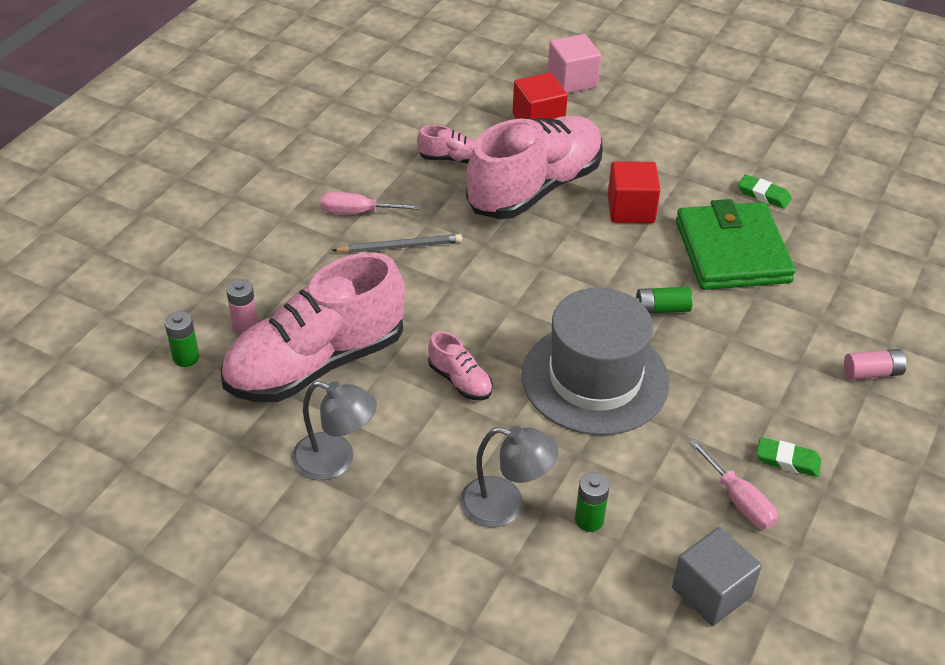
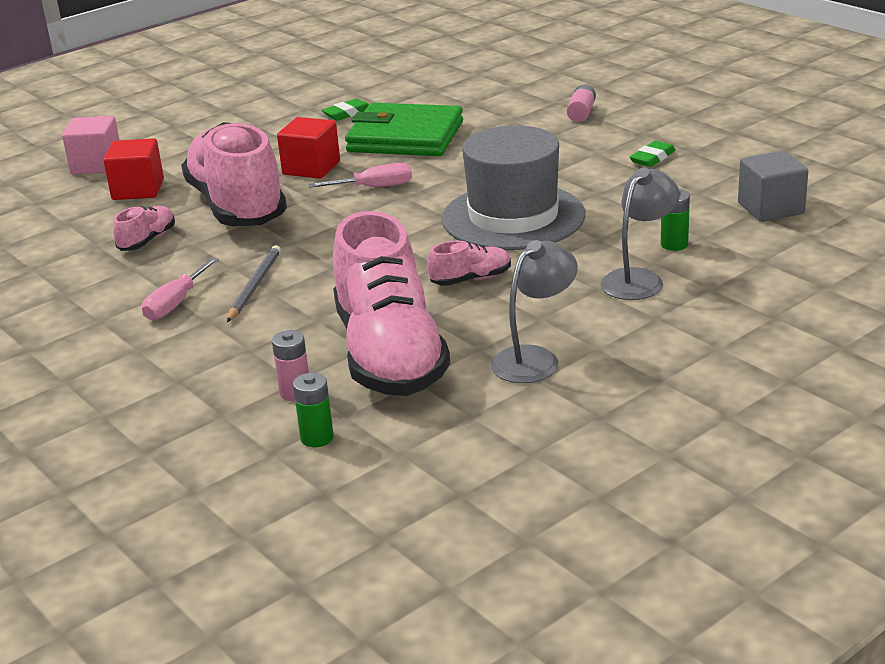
camera: 65 degrees left, 15 degrees down
(661, 309) = (450, 176): green battery -> none
(739, 500) = (683, 182): pink screwdriver -> pink screwdriver (374, 187)

